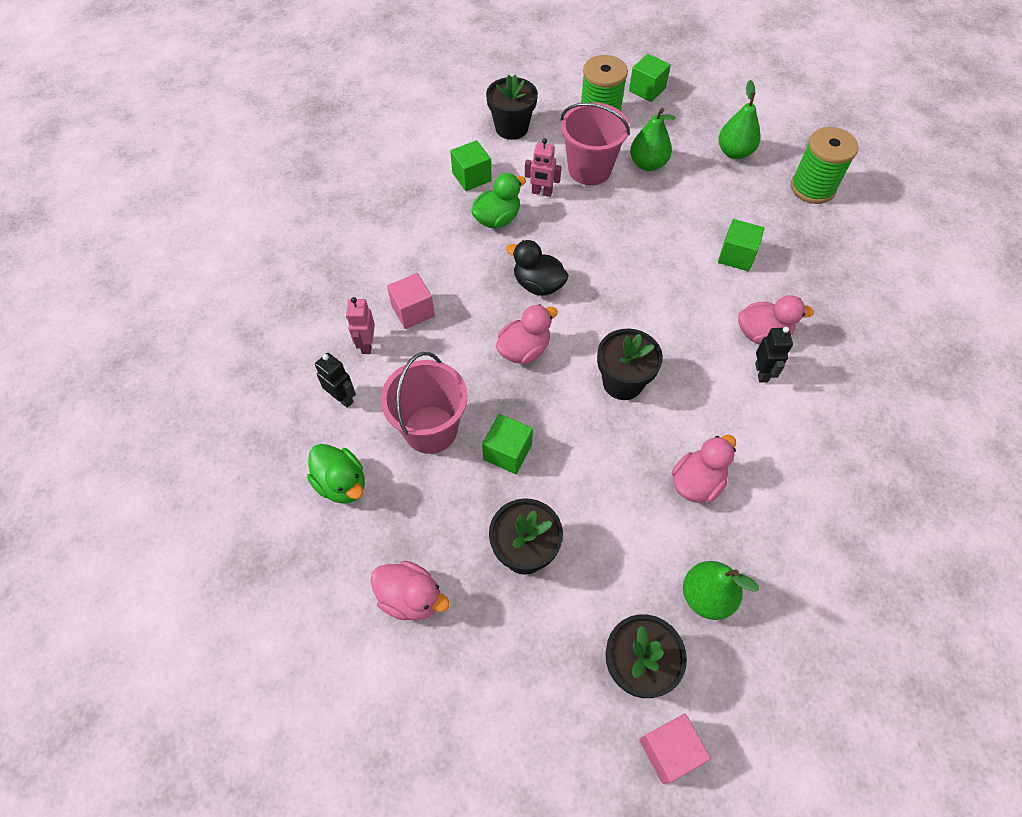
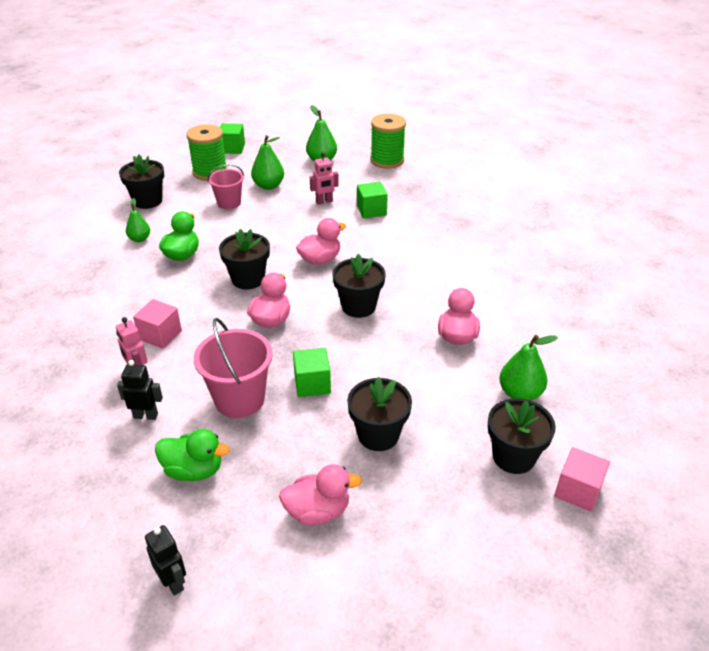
camera: 35 degrees left, 20 degrees down
(471, 177) = (140, 239): green cube -> green pear
(538, 285) = (248, 279): black duck -> black flower pot
(542, 192) = (204, 228): pink robot -> pink robot (324, 201)
(589, 169) = (229, 203): pink bucket -> pink bucket, size x0.64
(761, 372) = (443, 262): black robot -> black robot (173, 582)
(762, 334) = (424, 242): pink duck -> pink duck (320, 259)

